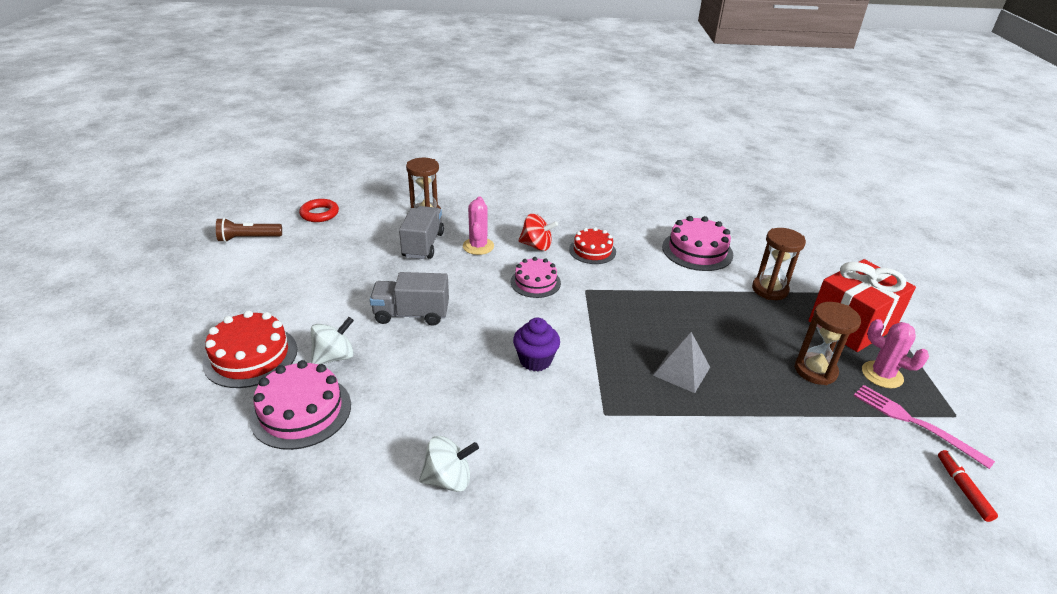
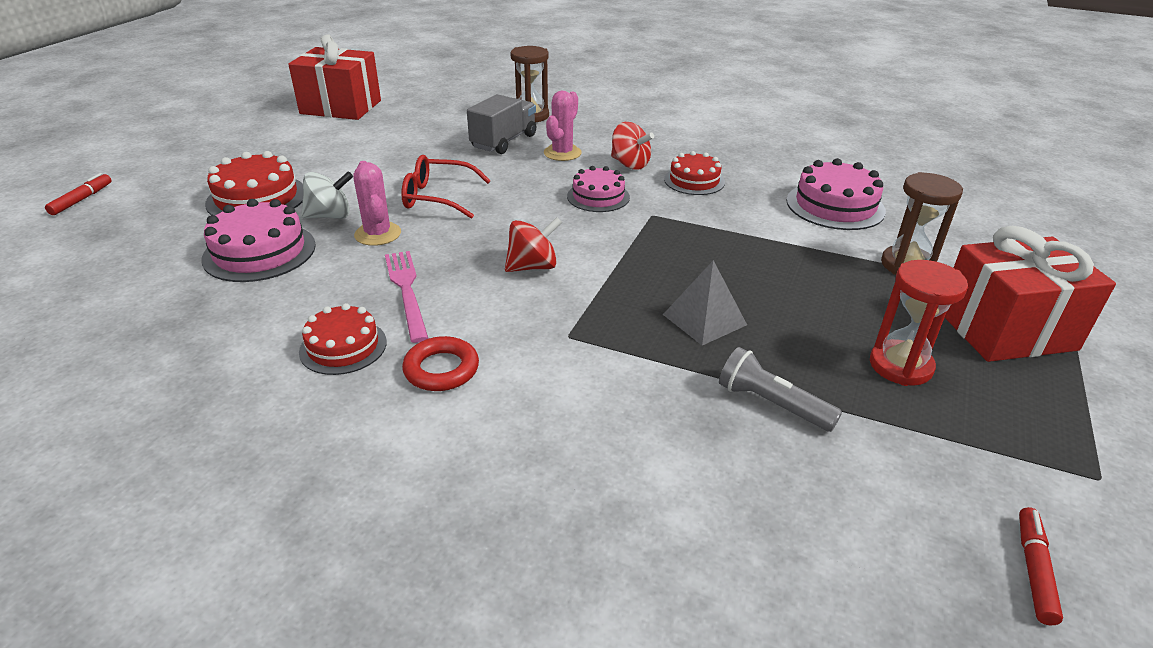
camera: 25 degrees right, 0 degrees up
(67, 404) = (82, 199): none -> red marker
(248, 238) = (341, 107): brown flashlight -> red gift
(319, 214) = (424, 99): red ring -> red ring (441, 369)
(411, 314) = (437, 197): grey truck -> red glasses
(448, 479) = (343, 347): white spinning top -> red cake
(535, 360) = (533, 266): purple cupcake -> red spinning top
(765, 425) = (772, 404): none -> grey flashlight
(815, 370) = (900, 366): brown hourglass -> red hourglass
(882, 375) = (1007, 397): pink cactus -> pink cactus (377, 234)
(915, 423) = (1016, 467): pink fork -> pink fork (406, 291)

